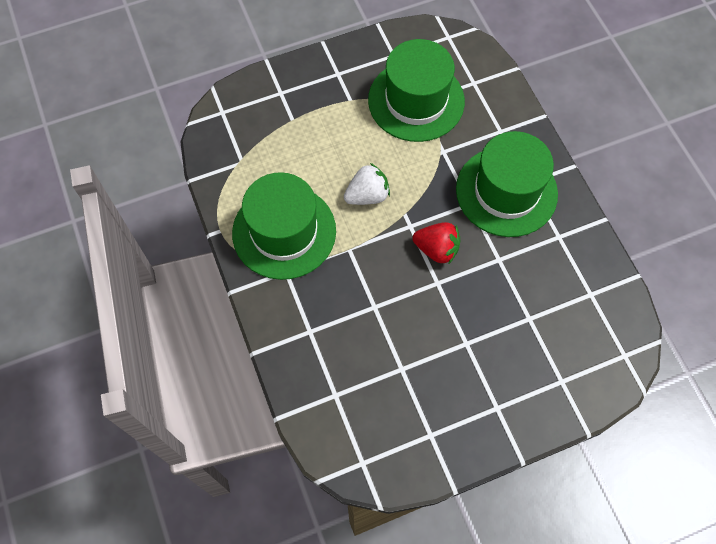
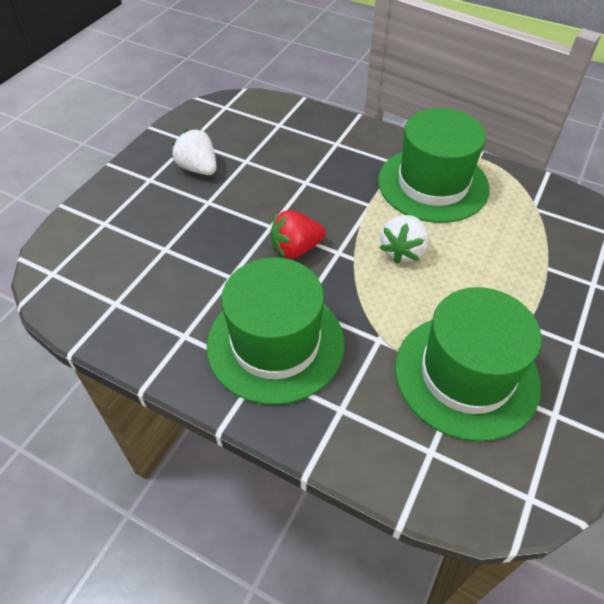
camera: 140 degrees right, 15 degrees down
(448, 390) = (198, 168): none -> white strawberry

